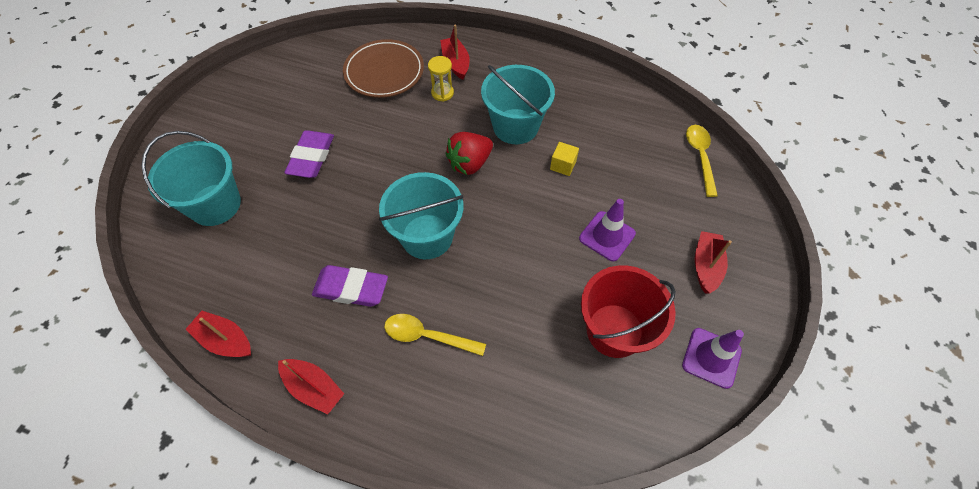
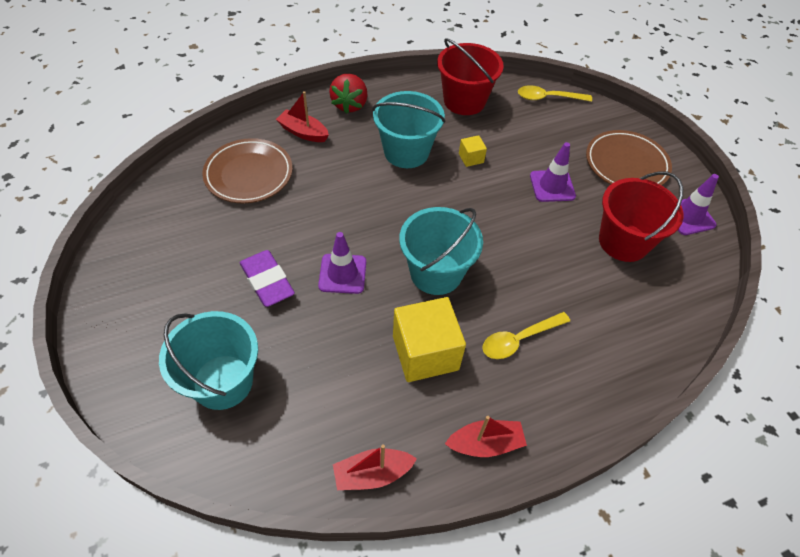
camera: 45 degrees left, 5 degrees down
(351, 288) = (425, 353): purple eraser -> yellow cube
(363, 188) = (342, 274): none -> purple traffic cone
(442, 93) = (320, 161): yellow hourglass -> none
(470, 163) = (404, 200): red strawberry -> red strawberry (350, 105)
(615, 113) = (464, 101): none -> red bucket
(700, 157) = (548, 98): yellow spoon -> yellow spoon turned 45 degrees counterclockwise
(706, 266) = (626, 164): red boat -> brown plate

